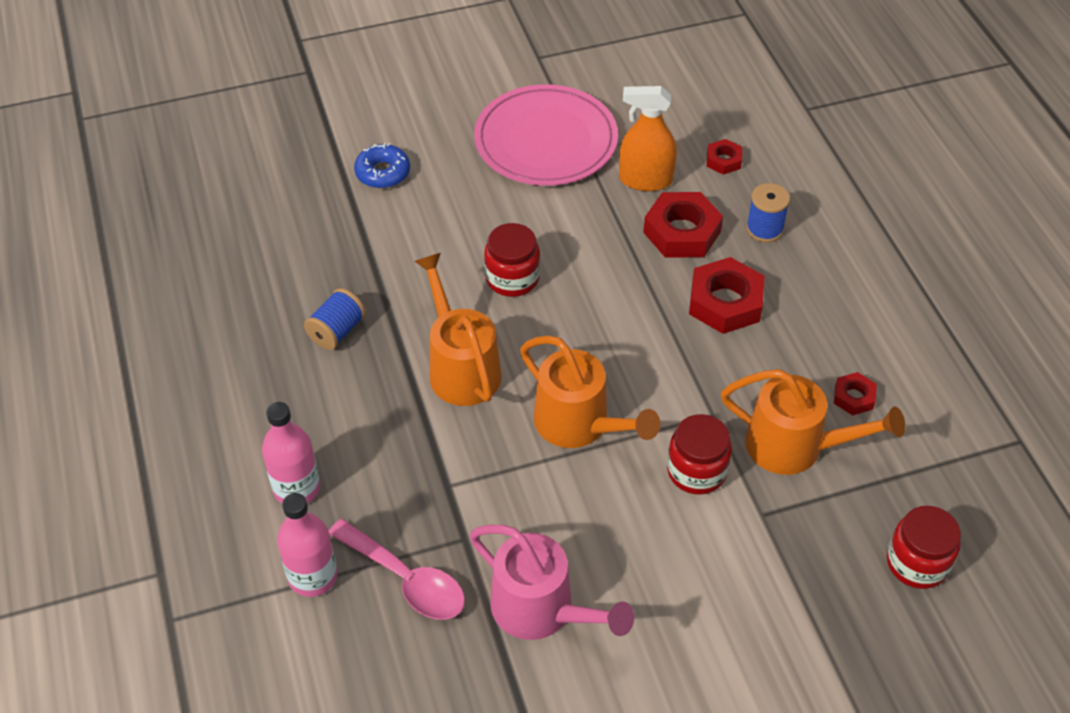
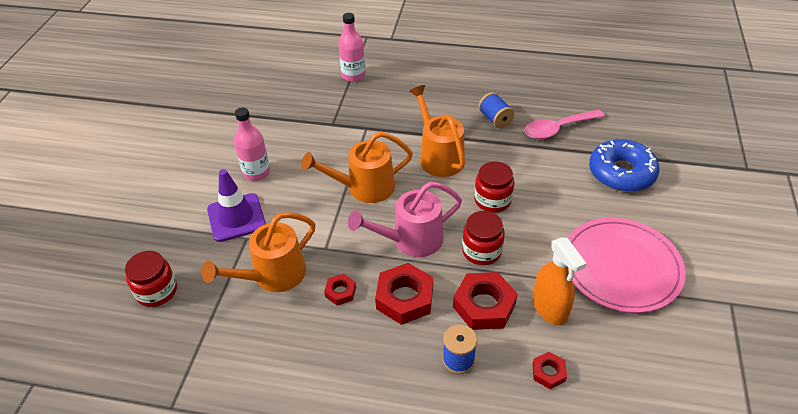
camera: 120 degrees right, 5 degrees down
(297, 488) = (404, 82): pink bottle -> pink bottle (256, 172)
(383, 173) = (621, 173): blue donut -> blue donut, size x1.69
(406, 579) = (327, 100): pink spoon -> pink spoon (557, 129)
(460, 366) = (438, 156): orange watering can -> orange watering can turned 120 degrees counterclockwise
(542, 611) = (273, 135): pink watering can -> pink watering can (410, 240)
(645, 180) = (550, 308): orange spray bottle -> orange spray bottle turned 120 degrees clockwise
(696, 471) = (296, 223): red jar -> red jar (481, 251)
(739, 550) = (236, 217): none -> purple traffic cone
(853, 397) = (280, 327): red nut -> red nut (340, 292)

